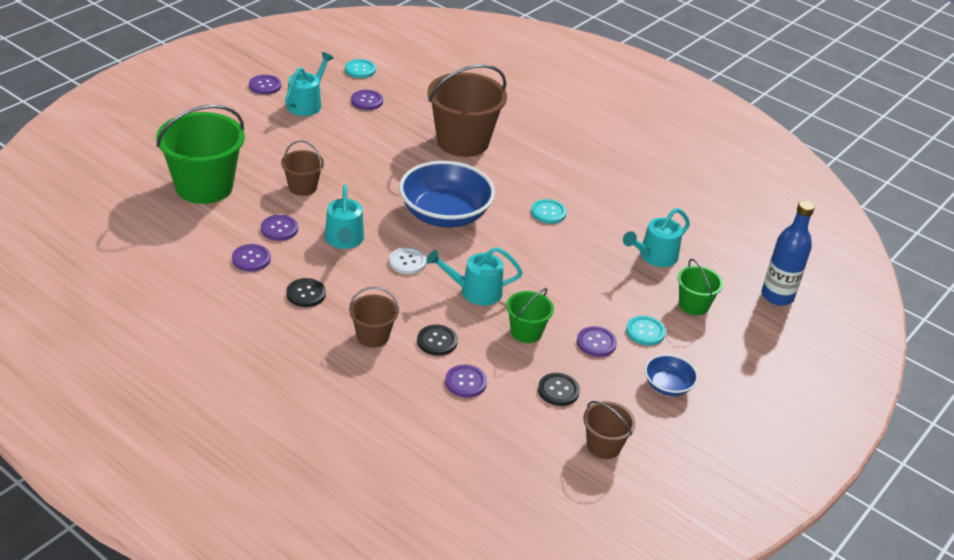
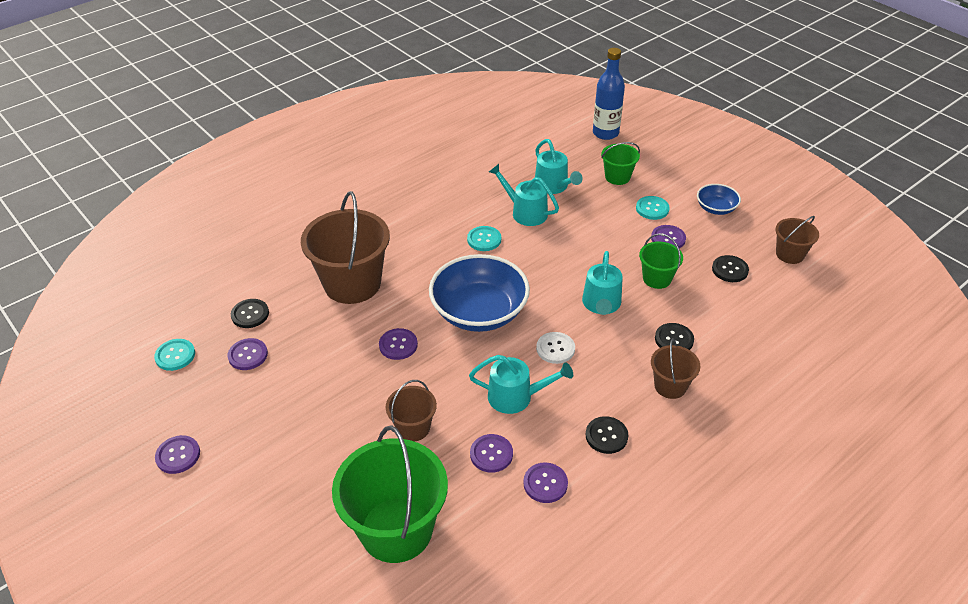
camera: 75 degrees left, 5 degrees up
(307, 103) = (235, 413): turquoise watering can -> turquoise watering can (525, 212)
(412, 96) = (250, 314): none -> black button
(465, 382) = (727, 326): purple button -> purple button (398, 345)

